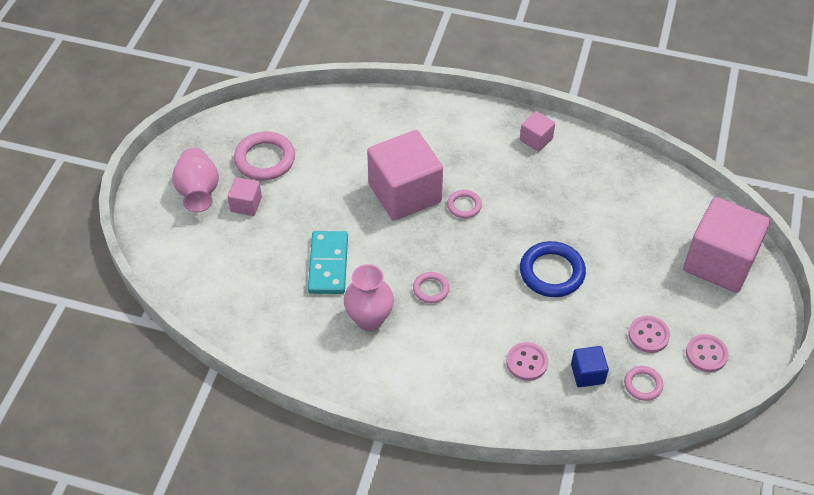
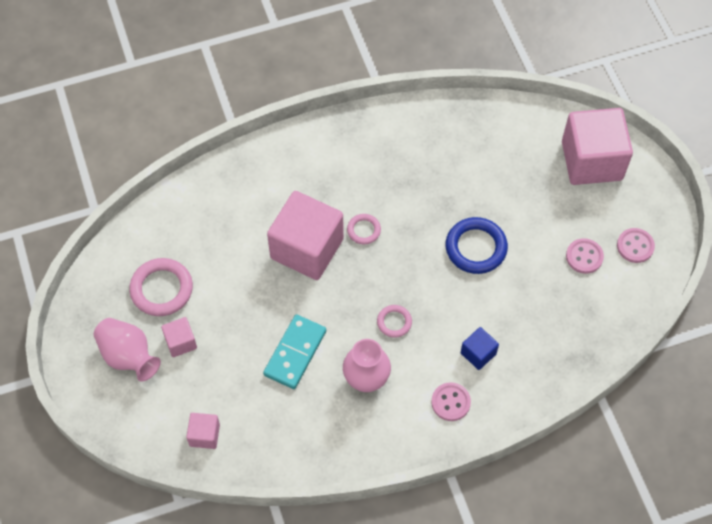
camera: 35 degrees left, 10 degrees up
(328, 264) = (295, 353): turquoise domino -> turquoise domino turned 60 degrees clockwise
(527, 362) = (513, 338): pink button -> pink button (450, 402)
(536, 139) = (375, 133): pink cube -> pink cube (204, 435)
(587, 374) = (563, 318): blue cube -> blue cube (478, 353)
(643, 385) = (608, 301): pink ring -> none

